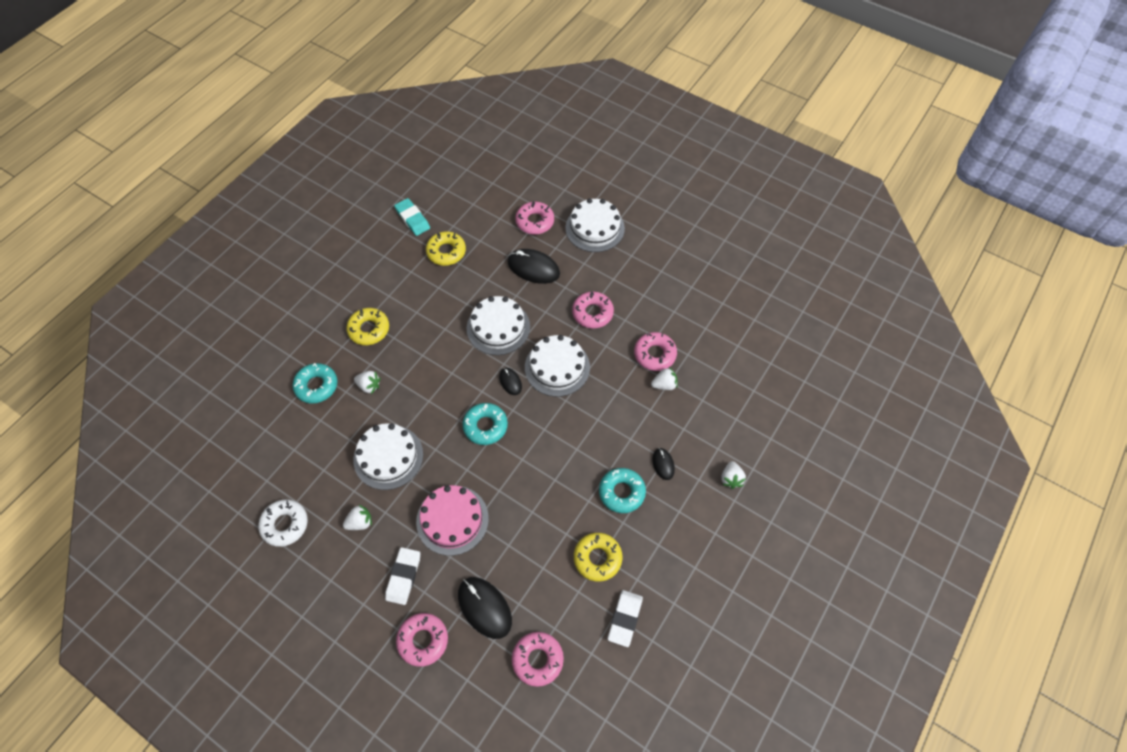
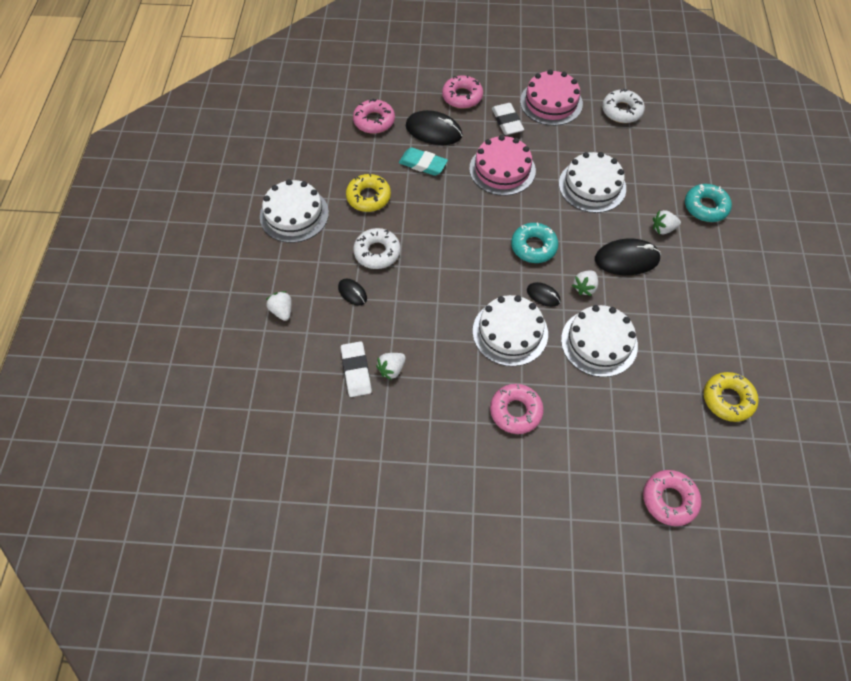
camera: 150 degrees right, 0 degrees up
(341, 576) = (551, 102): none -> pink cake
(360, 522) = (569, 136): white strawberry -> white strawberry (584, 287)
(369, 329) = (715, 276): yellow donut -> none
(412, 219) = (803, 421): turquoise eraser -> turquoise eraser (423, 164)
(533, 268) = (619, 432): black mouse -> black mouse (626, 259)
(595, 228) = (592, 533): white cake -> white cake (294, 214)
(621, 492) = (377, 252): turquoise donut -> white donut
(625, 619) = (324, 170): white eraser -> white eraser (356, 371)
(654, 354) = (420, 398): pink donut -> none

